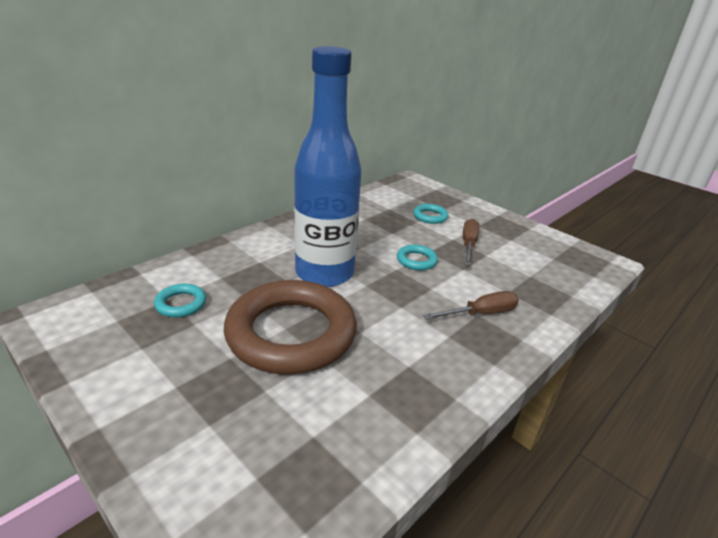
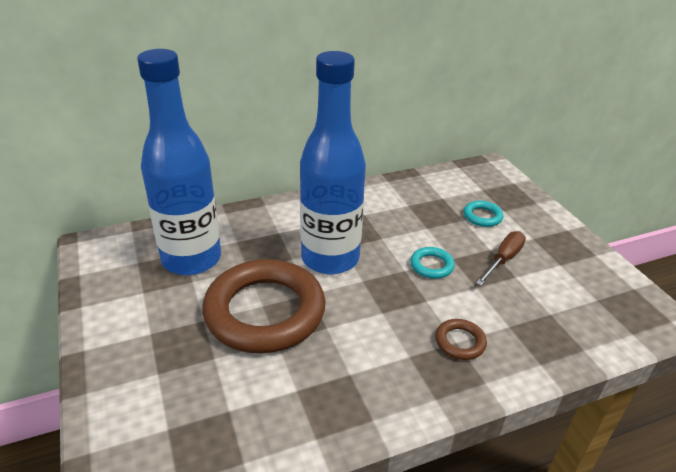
camera: 25 degrees right, 5 degrees up
(181, 304) = (191, 259): turquoise ring -> blue bottle
(481, 314) = (460, 342): brown screwdriver -> brown ring

